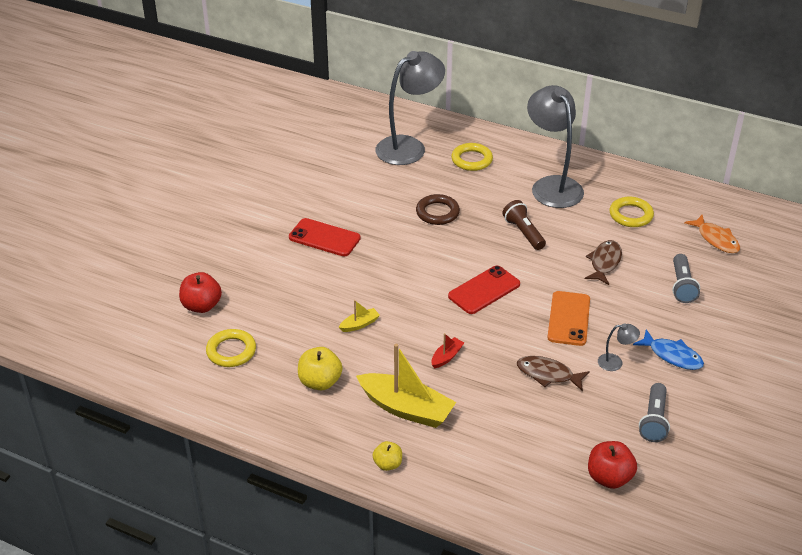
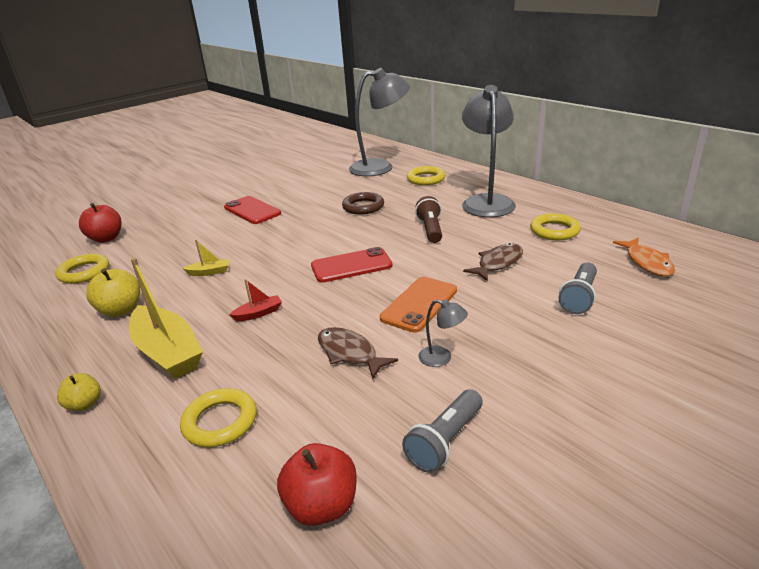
camera: 25 degrees right, 10 degrees down
(501, 448) = (220, 422): none -> yellow ring
(672, 355) = (523, 366): blue fish -> none

